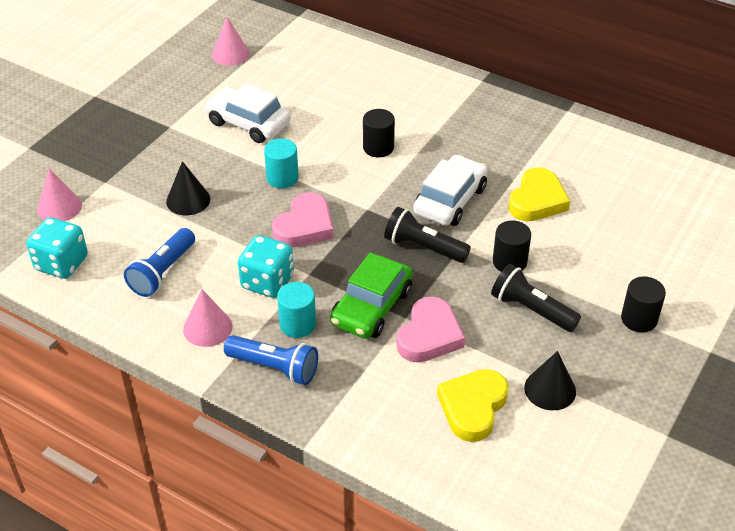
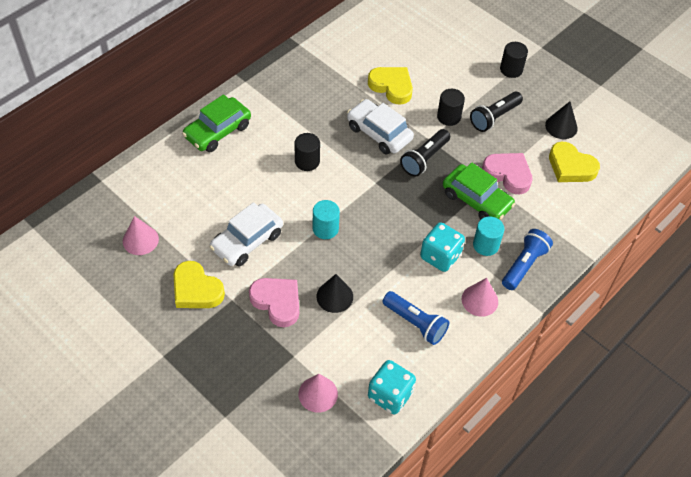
camera: 80 degrees left, 10 degrees up
(177, 101) = (196, 289): none -> yellow heart
(304, 226) = (385, 224): pink heart -> pink heart (277, 302)
(396, 75) = (218, 131): none -> green car

